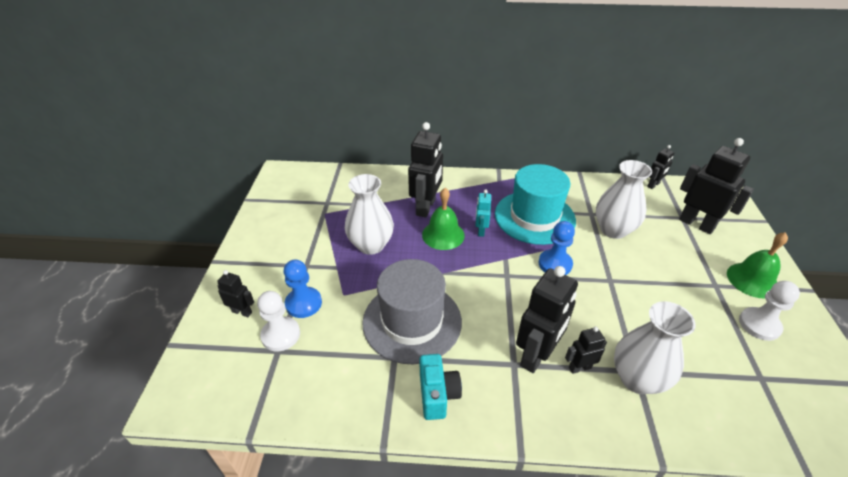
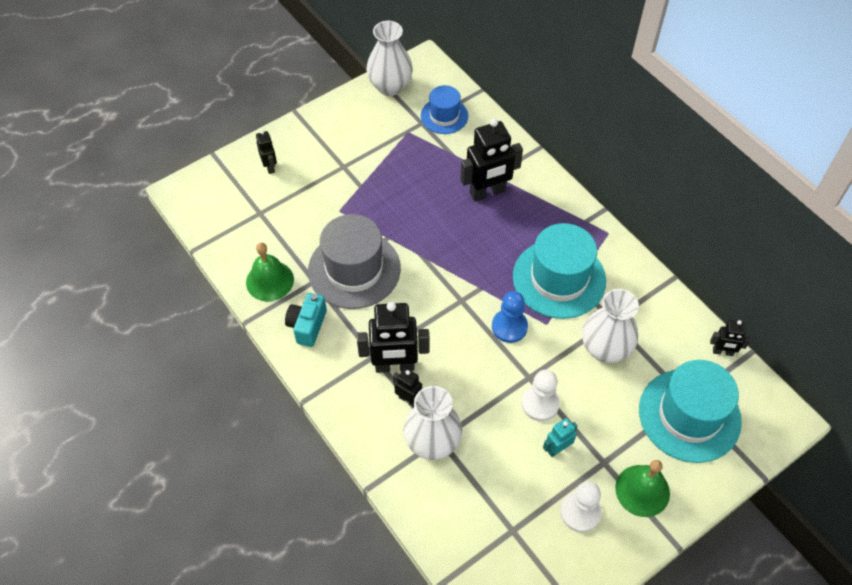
camera: 50 degrees right, 15 degrees up
(281, 335) = (272, 204): white pawn -> white pawn (540, 403)
(303, 303) = (309, 194): blue pawn -> none
(336, 189) = (444, 116): none -> blue hat
(371, 245) = (404, 189): white vase -> white vase (390, 86)
(437, 394) = (307, 326): turquoise camera -> turquoise camera turned 150 degrees clockwise
(443, 235) = (465, 227): green bell -> green bell (270, 281)
(481, 231) = (498, 250): turquoise robot -> turquoise robot (557, 449)
(696, 224) = (689, 415): black robot -> turquoise hat

